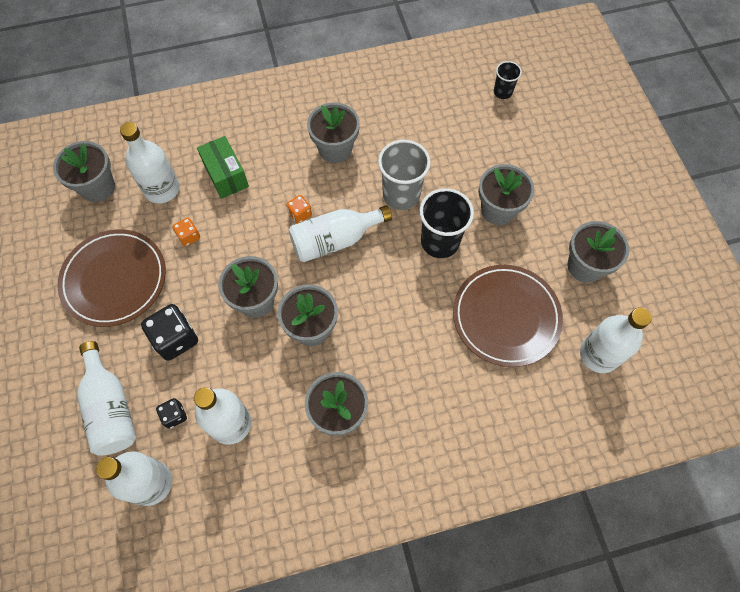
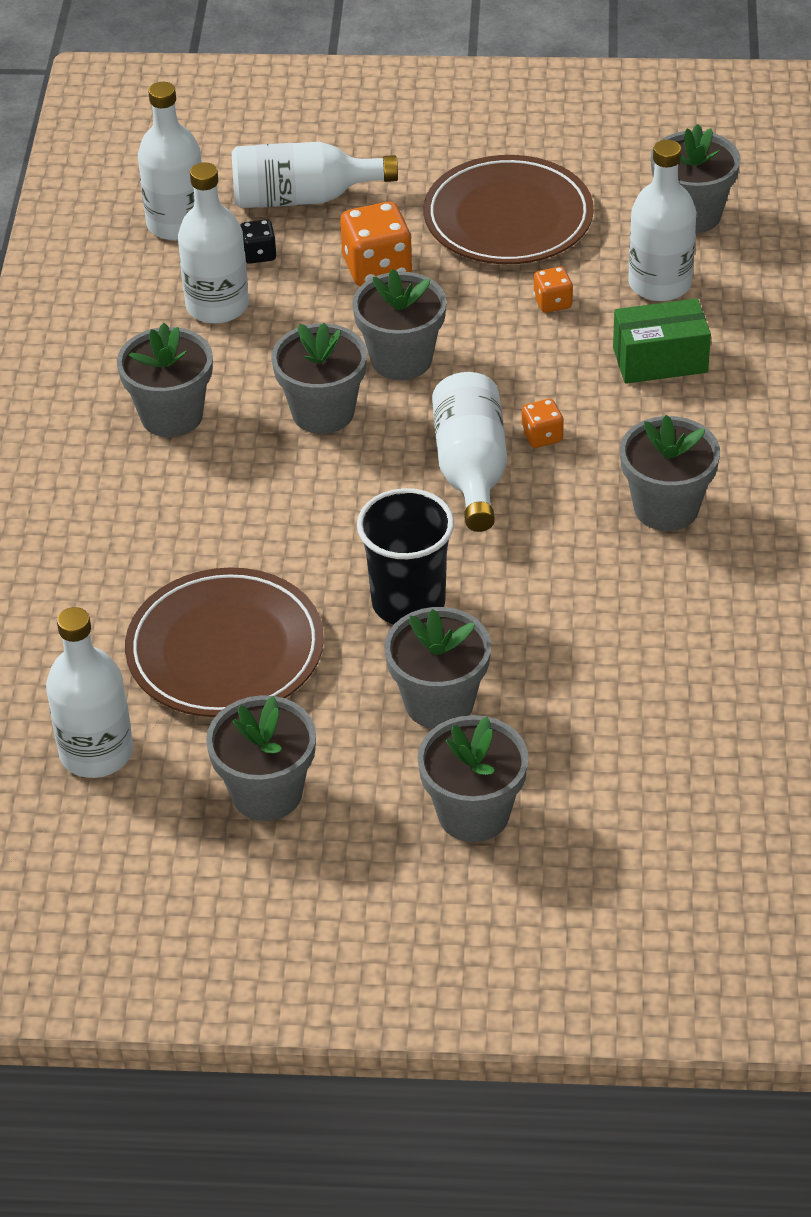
camera: 110 degrees right, 20 degrees down
(176, 339) = (377, 268): black dice -> orange dice
(401, 195) = (529, 575): grey cup -> none
(502, 92) = (723, 796): black cup -> none
(555, 178) = (473, 813): none -> grey flower pot

